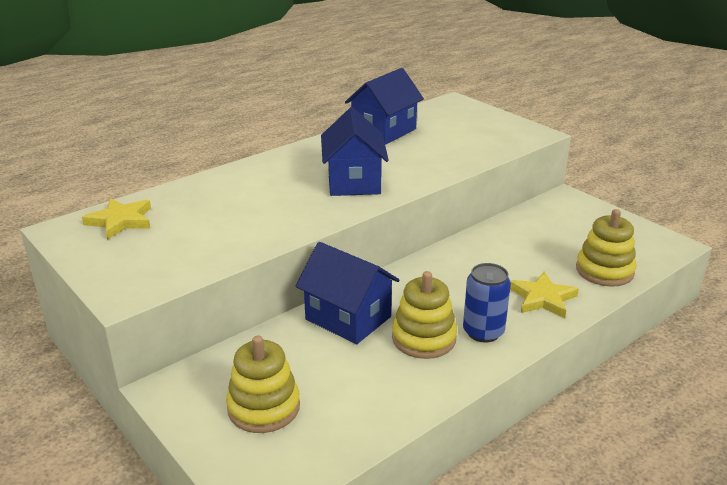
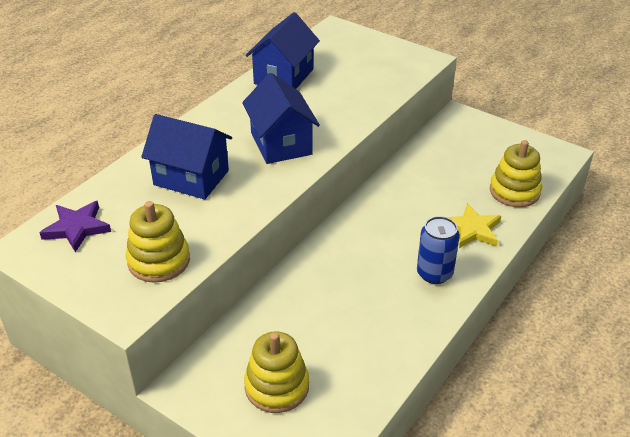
camera: 15 degrees left, 10 degrees up
(121, 221) = (77, 228): yellow star -> purple star
(348, 318) = (313, 281): blue house -> blue house (191, 177)
(423, 338) = (387, 290): yellow stacking toy -> yellow stacking toy (159, 261)

